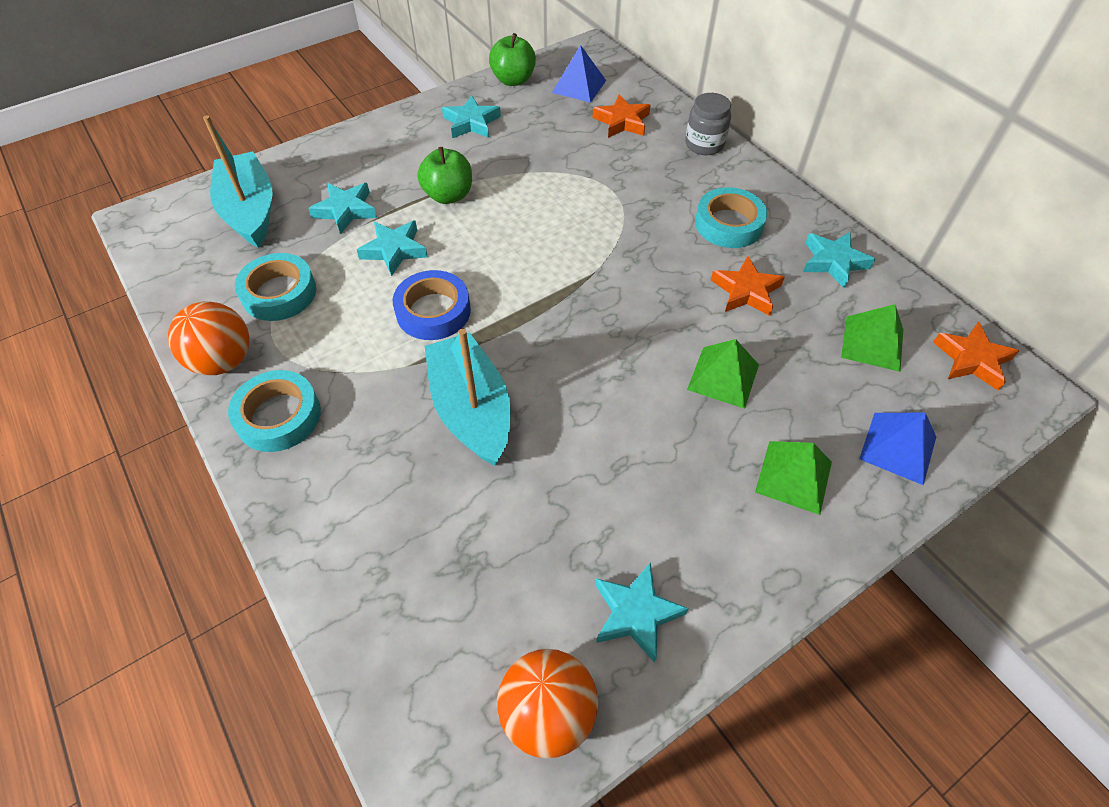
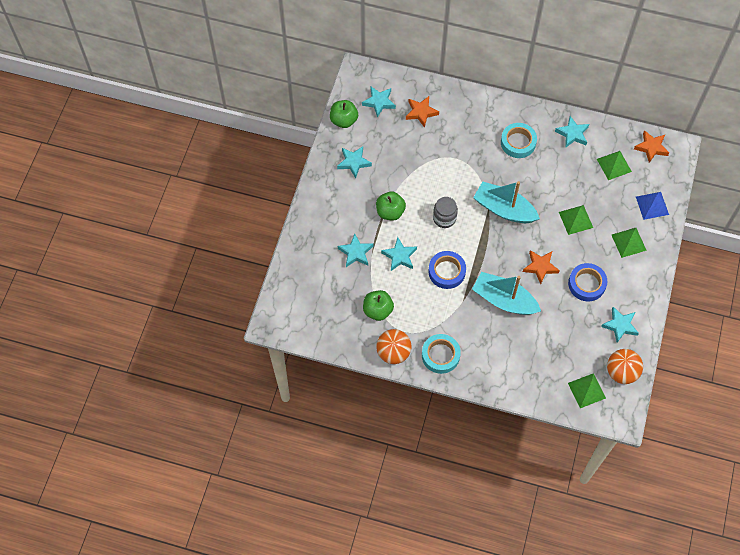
camera: 40 degrees left, 10 degrees up
(250, 211) = (314, 284): turquoise boat -> turquoise boat (504, 209)
(279, 293) = (378, 310): turquoise tape -> green apple
(440, 688) = (586, 390): none -> green pyramid
(579, 86) = (379, 102): blue pyramid -> turquoise star
(642, 489) = (586, 284): none -> blue tape
(704, 144) = (469, 101): grey jar -> grey jar (444, 218)
(746, 291) = (552, 173): orange star -> orange star (540, 267)

